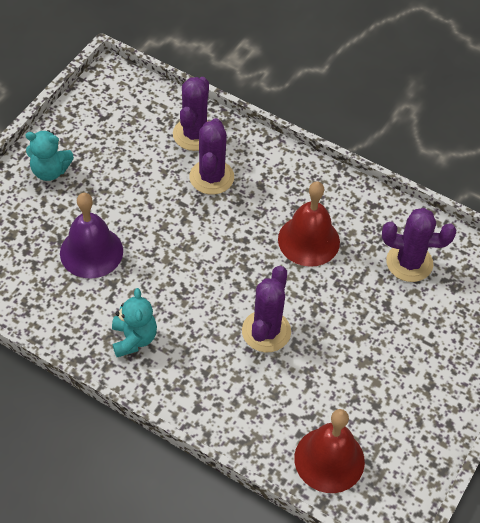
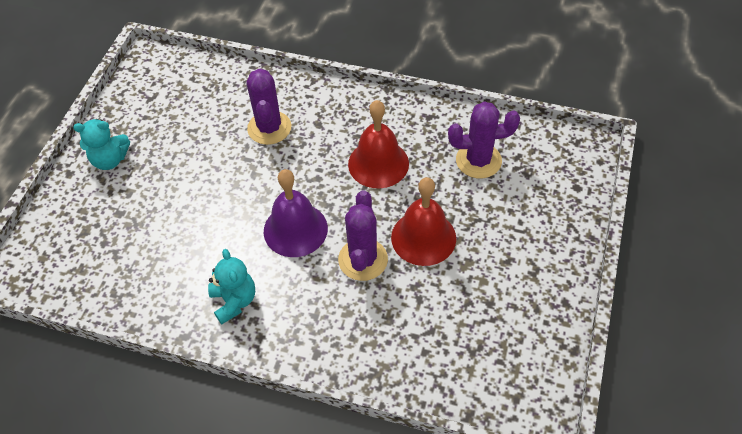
camera: 10 degrees left, 0 degrees up
(91, 252) = (170, 227): purple bell -> purple bell (295, 229)
(194, 134) = (242, 93): purple cactus -> none
(329, 459) = (461, 369): red bell -> red bell (423, 237)

